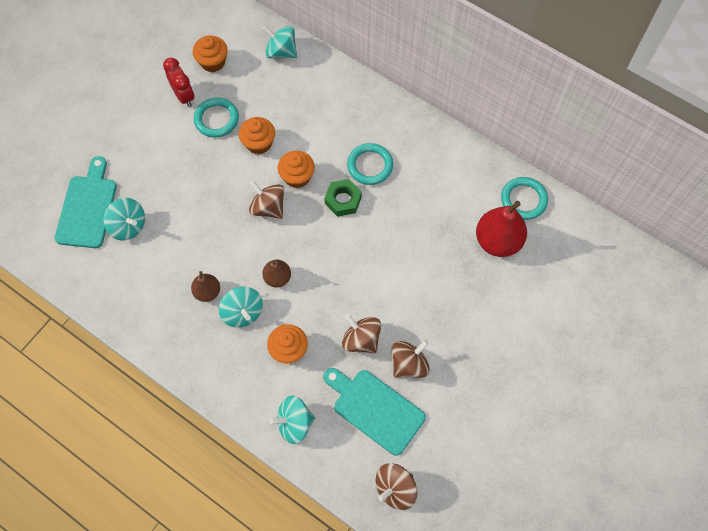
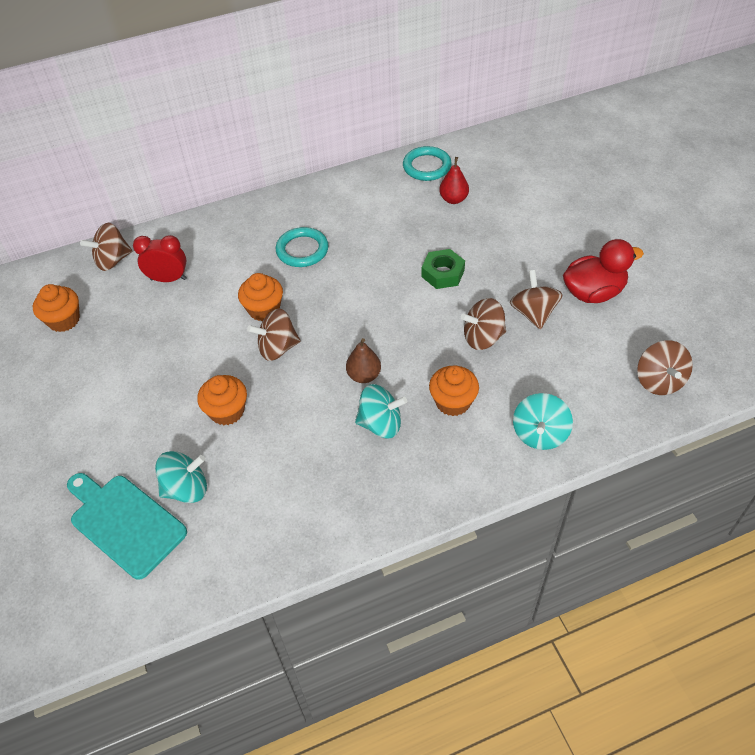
camera: 55 degrees left, 15 degrees down
(184, 96) = (77, 363): red clock -> red clock (168, 279)
(207, 292) = (331, 446): brown pear -> none
(216, 119) = (134, 346): turquoise ring -> none
(259, 143) = (197, 323): orange cupcake -> orange cupcake (227, 411)
(281, 52) = (112, 260): turquoise spinning top -> brown spinning top
(343, 200) = (321, 285): green nut -> green nut (443, 273)
(375, 409) = (564, 359): turquoise cutting board -> none
(459, 399) = (593, 292): none -> red duck
(497, 241) = (453, 199): red pear -> red pear, size x0.56

